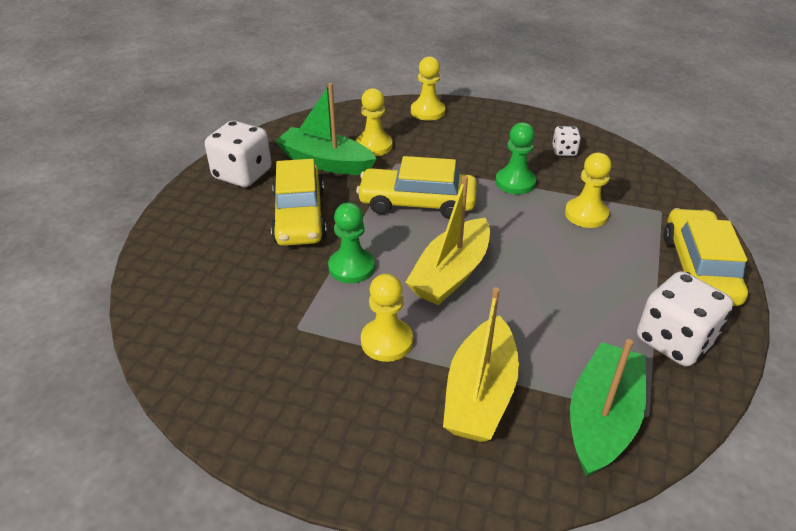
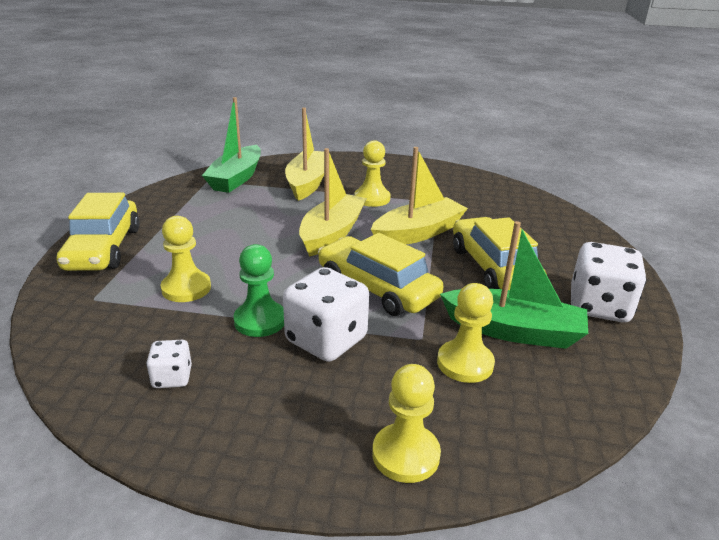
camera: 170 degrees right, 10 degrees down
(351, 267) = (418, 233): green pawn -> yellow boat
(417, 203) = (377, 288): yellow car -> yellow car turned 135 degrees counterclockwise
(674, 341) = (166, 207): white dice -> white dice (326, 340)

